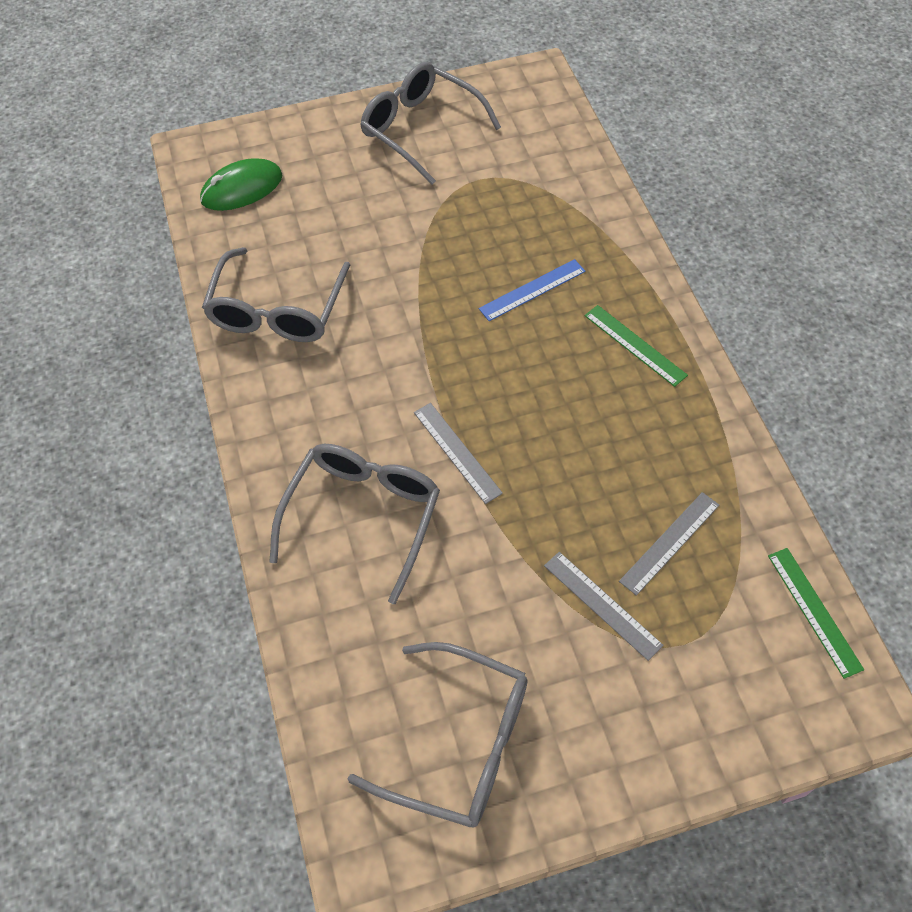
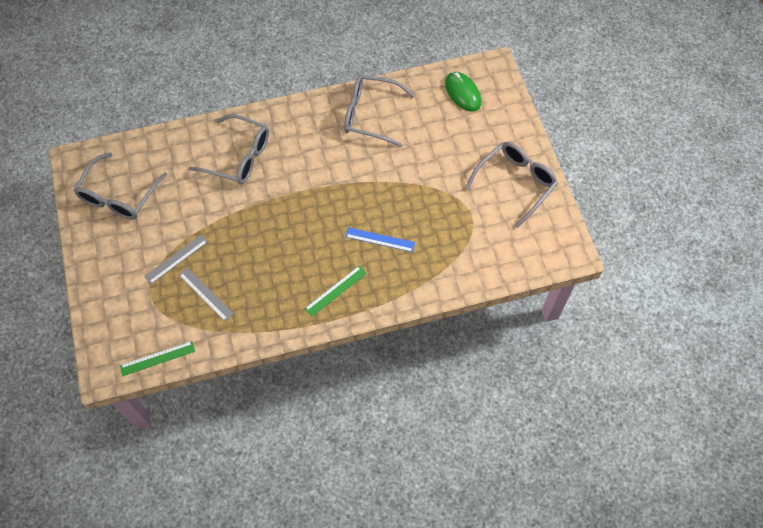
camera: 90 degrees right, 5 degrees up
(457, 452) = (271, 198): grey ruler -> none
(532, 290) = (380, 239): blue ruler -> blue ruler turned 45 degrees counterclockwise

